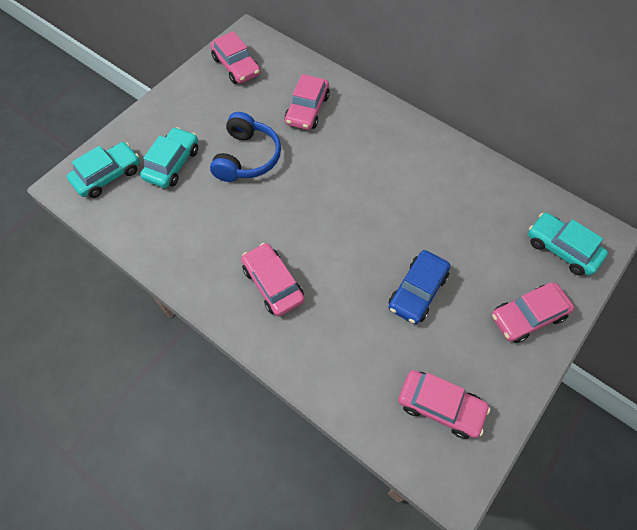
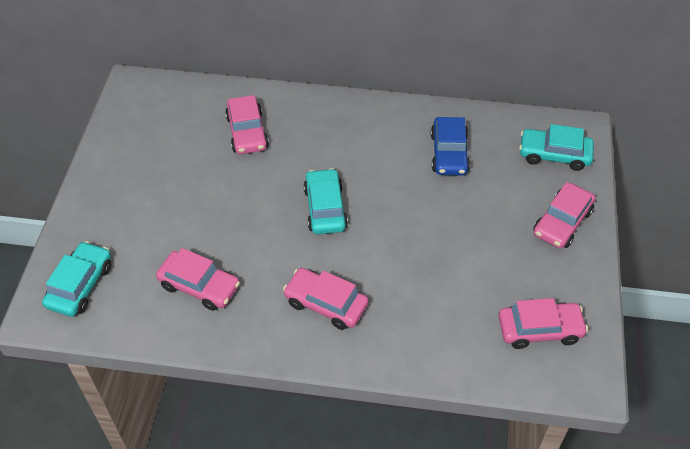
camera: 30 degrees left, 10 degrees down
(172, 164) = (144, 243): turquoise car -> turquoise car (325, 208)
(236, 66) = (143, 120): pink car -> pink car (199, 286)
(247, 157) = (218, 203): blue headphones -> none
(417, 291) = (459, 247): blue car -> blue car (449, 153)

